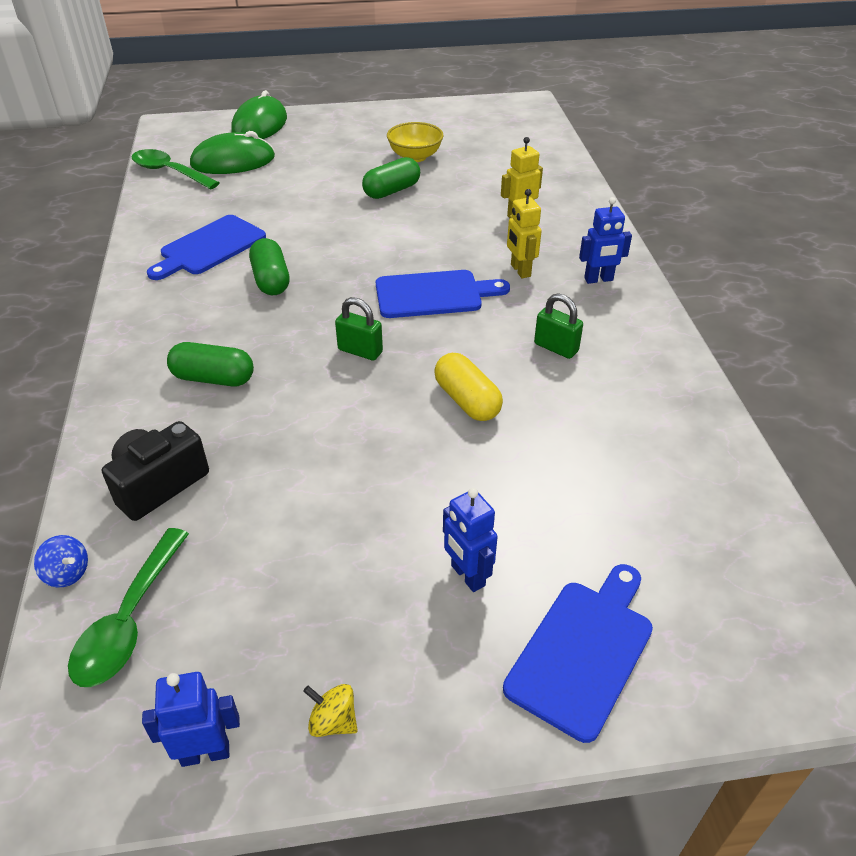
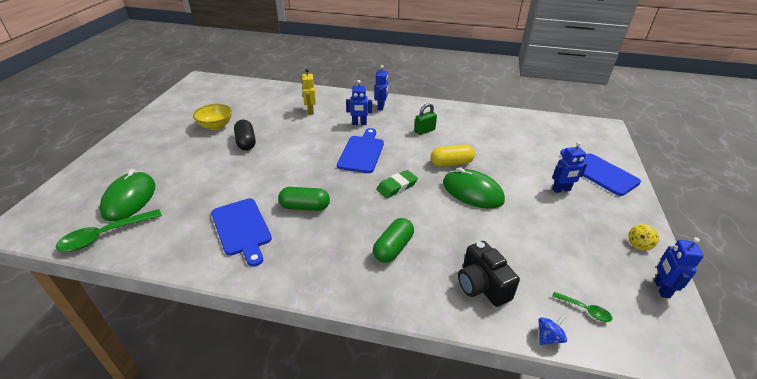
camera: 70 degrees left, 5 degrees down
(129, 620) = (585, 310): green spoon -> green spoon, size x0.52
(260, 125) = (89, 177): green mouse -> green mouse (472, 192)
(360, 351) = (397, 186): green padlock -> green eraser
(391, 191) = (246, 142): green capsule -> black capsule
(520, 270) = (359, 124): yellow robot -> blue robot

